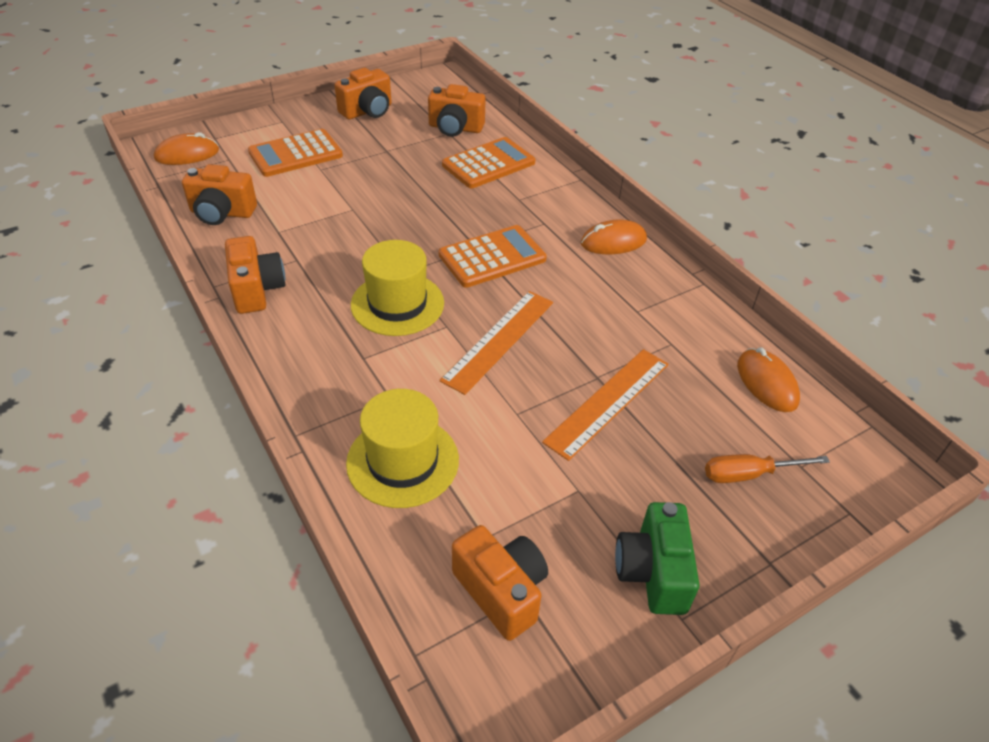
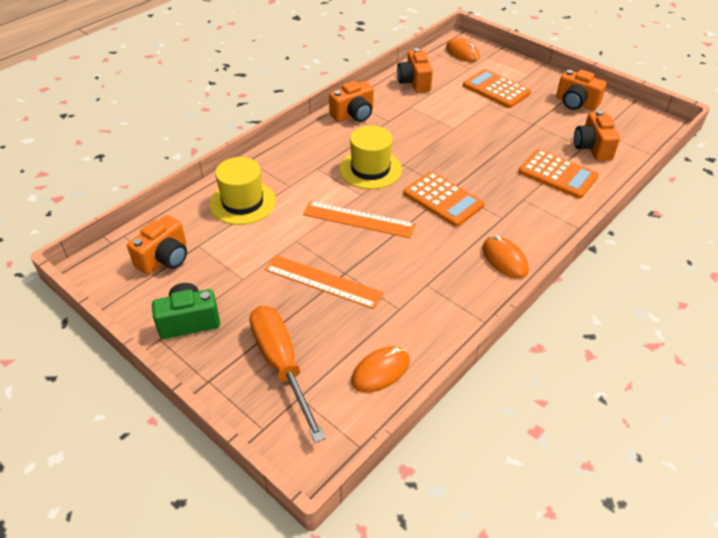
camera: 75 degrees right, 0 degrees up
(749, 474) = (281, 365): orange screwdriver -> orange screwdriver, size x1.76

